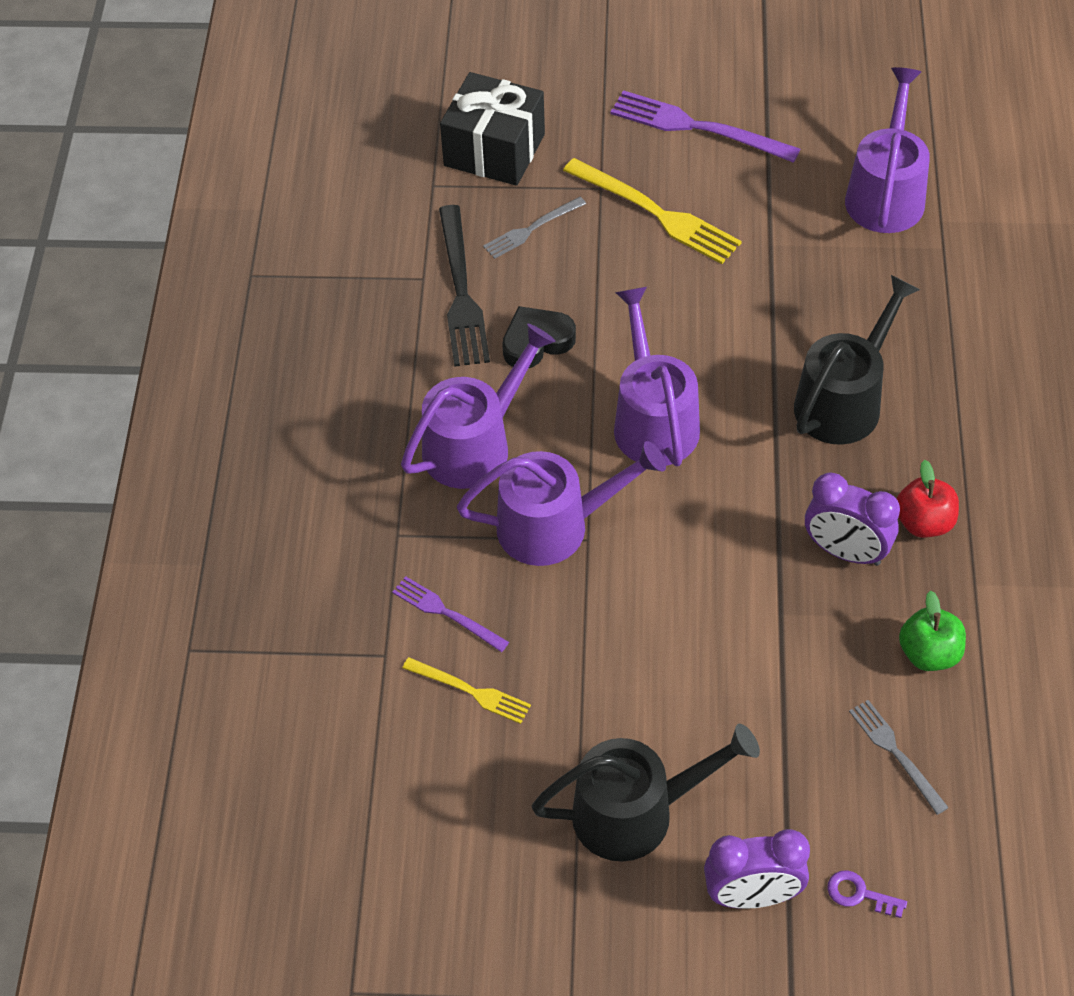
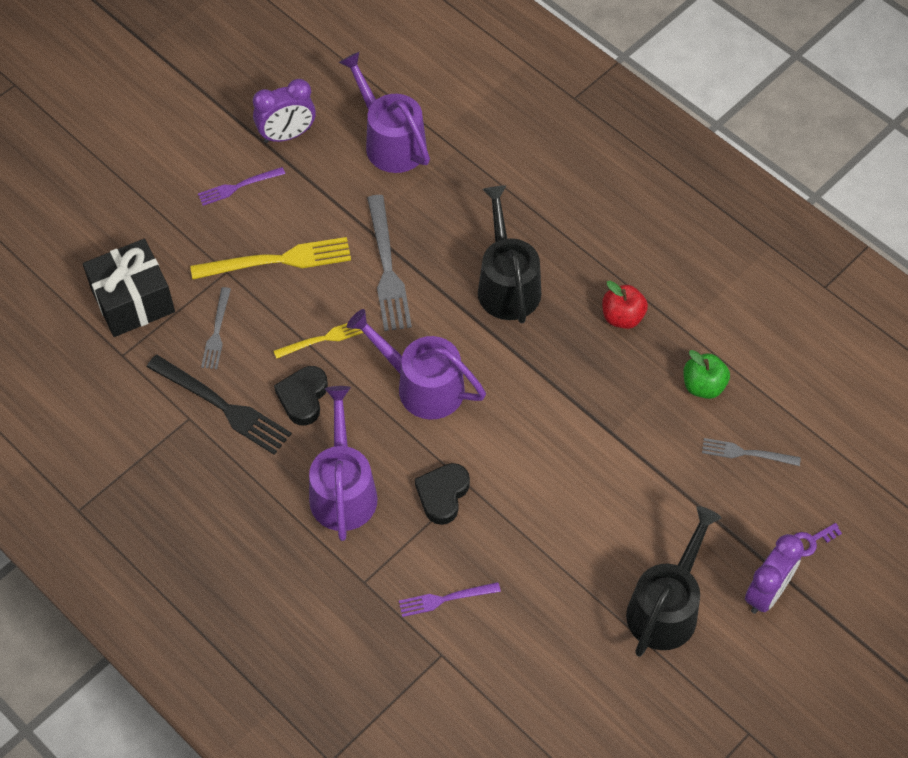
camera: 50 degrees left, 5 degrees up
(470, 691) = (510, 628): yellow fork -> yellow fork (323, 339)
(554, 526) = (442, 495): purple watering can -> black heart
(698, 127) = (238, 186): purple fork -> purple fork, size x0.58
(747, 296) = (387, 268): none -> grey fork
(846, 552) = (604, 368): purple clock -> purple clock (287, 135)

